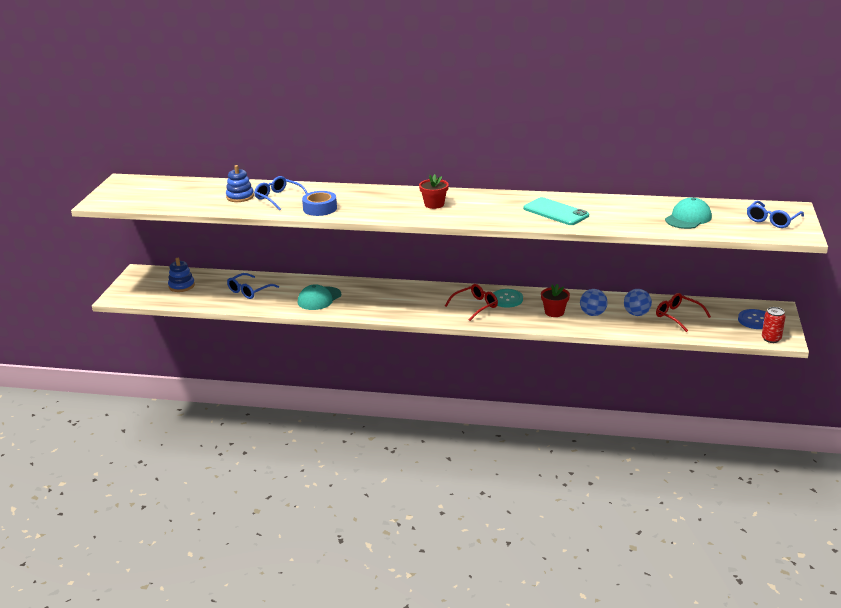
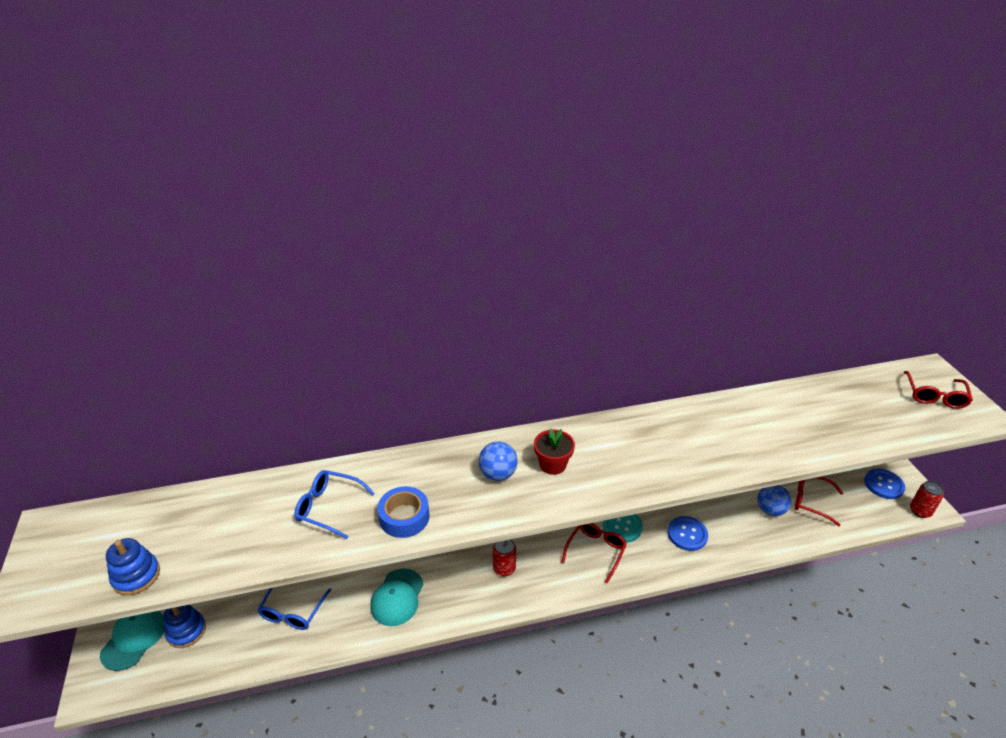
camera: 25 degrees left, 10 degrees up
(240, 197) = (267, 520): blue stacking toy -> blue stacking toy (136, 576)
(401, 301) = (504, 568): none -> red can
(554, 312) = (687, 534): red flower pot -> blue button
(556, 212) = (708, 441): turquoise phone -> none
(592, 314) = (728, 524): blue ball -> blue ball (498, 474)
(688, 218) = (854, 415): turquoise cap -> turquoise cap (134, 638)
(772, 220) = (934, 396): blue glasses -> red glasses

